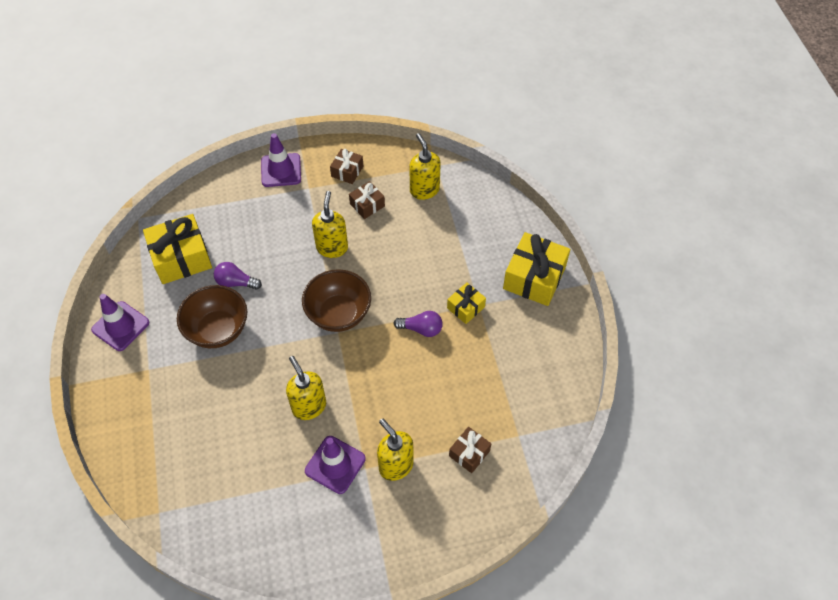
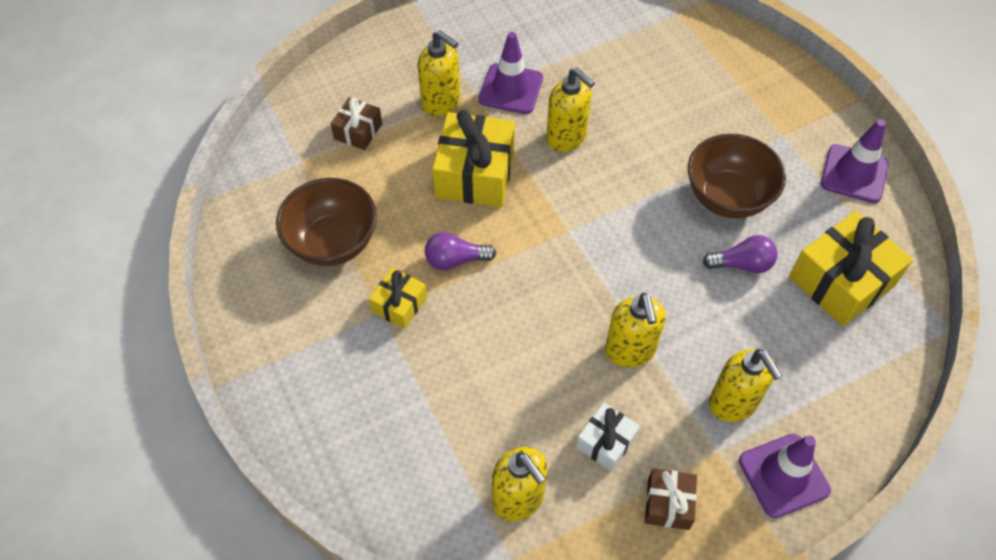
camera: 165 degrees right, 0 degrees up
(287, 208) = (733, 403): none -> yellow soap dispenser
(338, 314) = (577, 254): brown bowl -> brown bowl (333, 243)
(367, 205) = (606, 442): brown gift -> white gift
(534, 278) = (302, 376): yellow gift -> yellow gift (475, 174)

